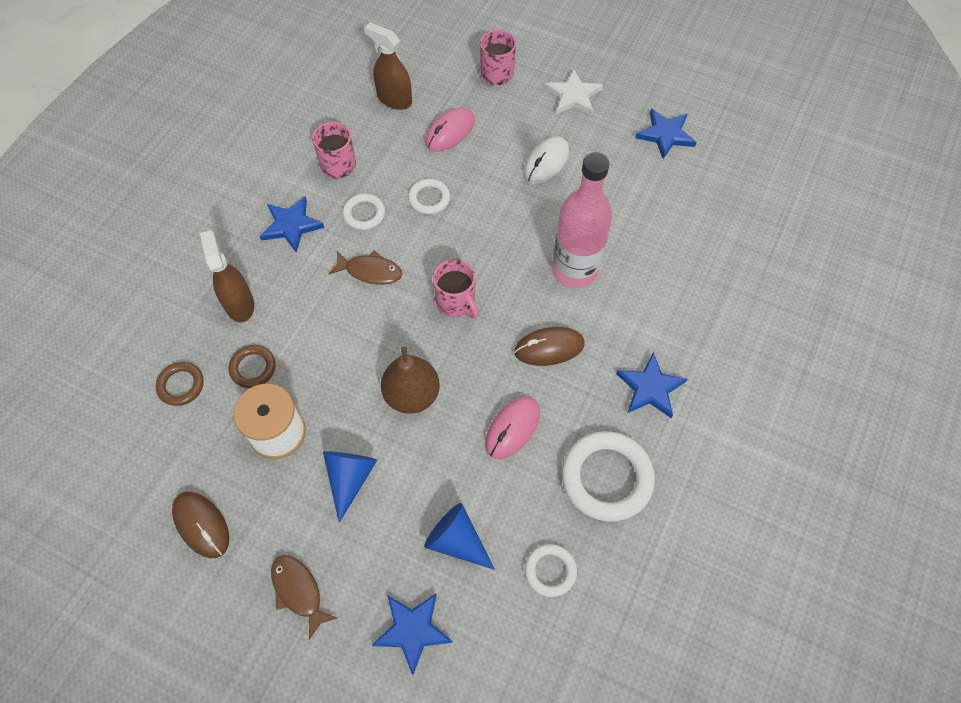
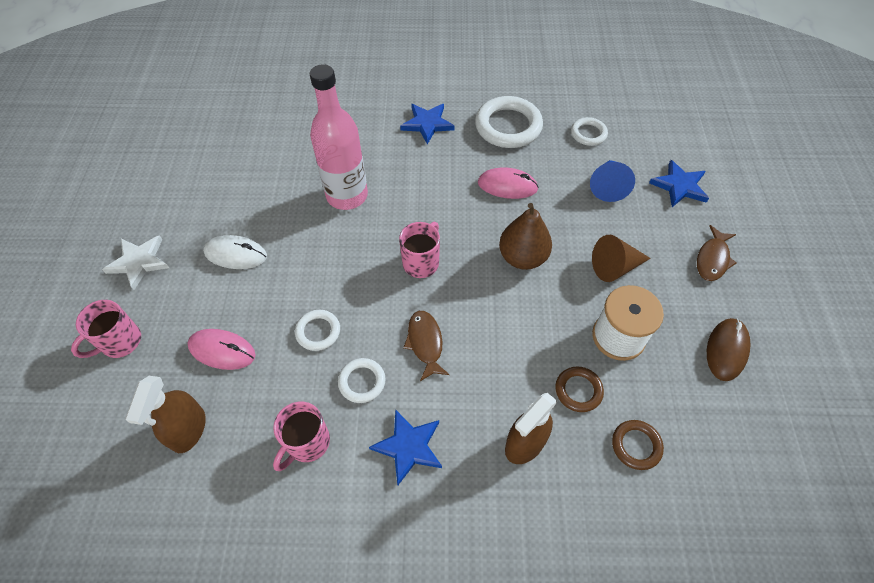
camera: 115 degrees left, 5 degrees down
(350, 478) = (615, 267): blue cone -> brown cone
(549, 348) = (428, 187): brown mouse -> none
(665, 135) = (172, 180): blue star -> none

